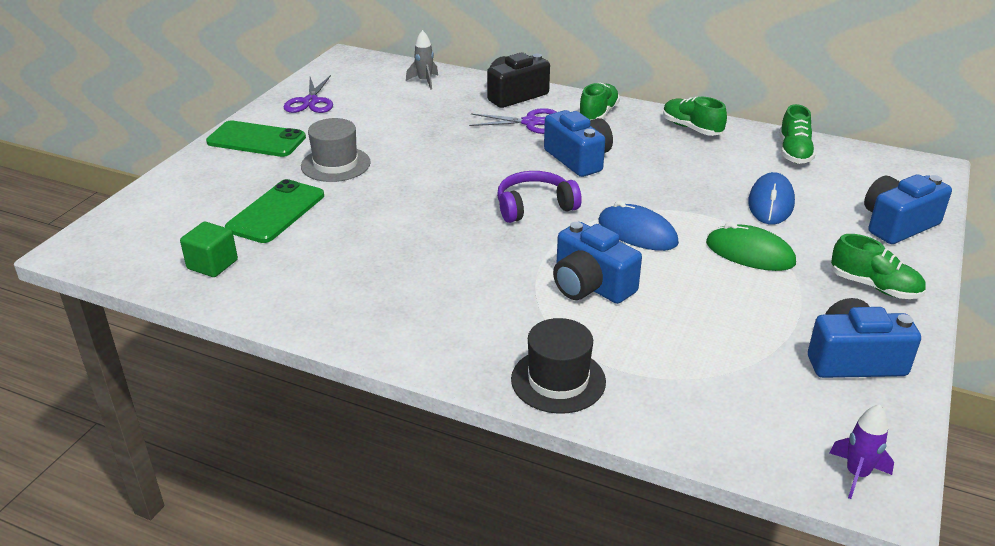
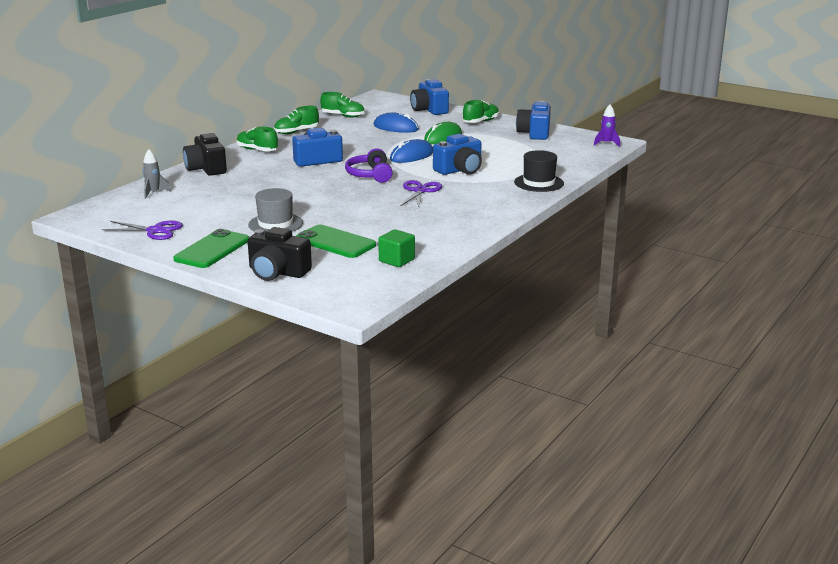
camera: 80 degrees left, 10 degrees down
(187, 187) = (277, 272): none -> black camera
(530, 122) = (255, 167): purple scissors -> purple scissors (420, 191)

